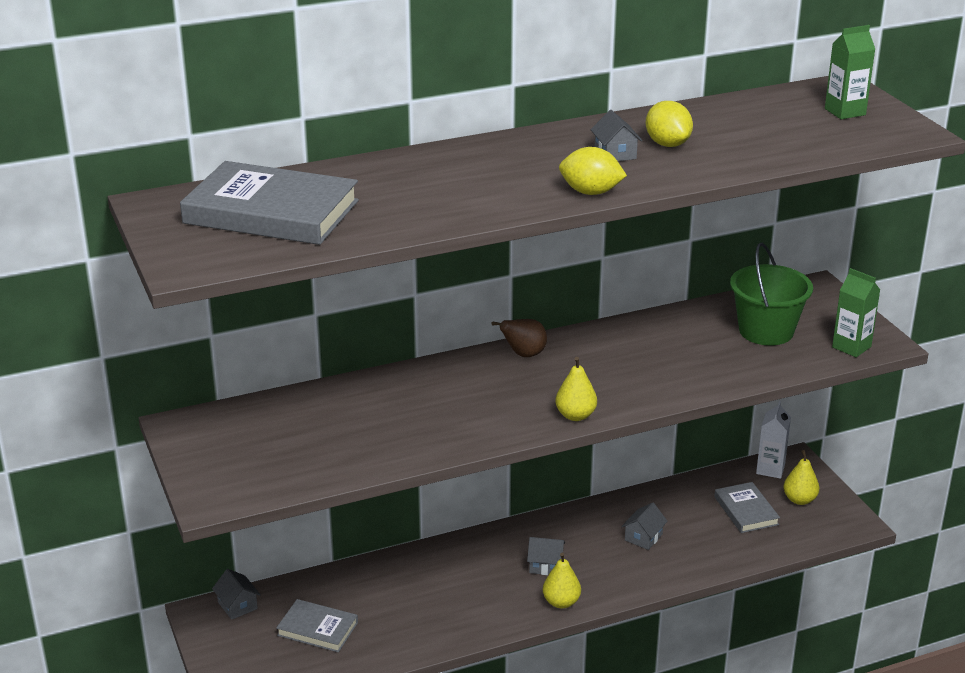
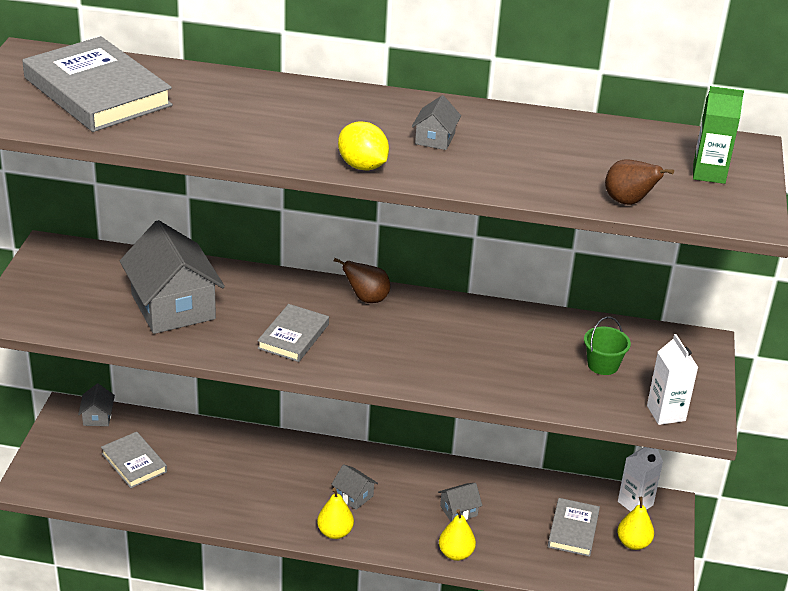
camera: 30 degrees right, 5 degrees up
(362, 427) = (173, 306): none -> grey house
(499, 408) = (293, 336): none -> grey book
(575, 415) = (346, 369): yellow pear -> yellow pear (455, 553)
(667, 144) = (493, 146): yellow lemon -> none
(766, 331) = (603, 365): green bucket -> green bucket, size x0.55
(821, 150) = (628, 202): none -> brown pear
(851, 347) = (666, 413): green carton -> white carton

